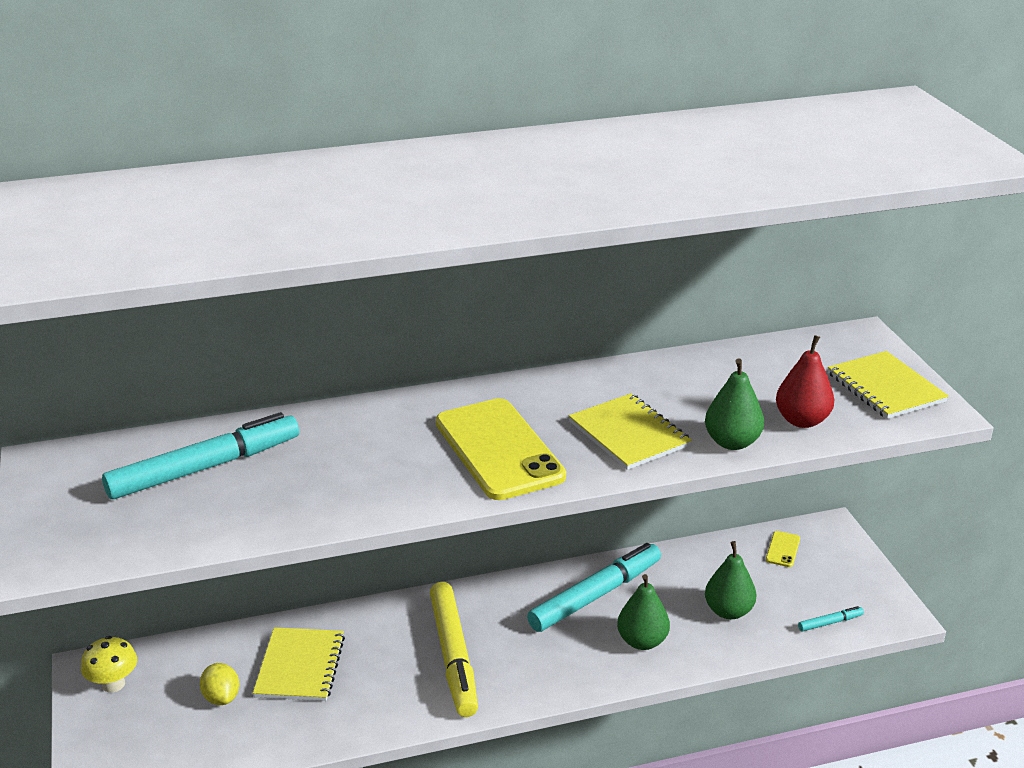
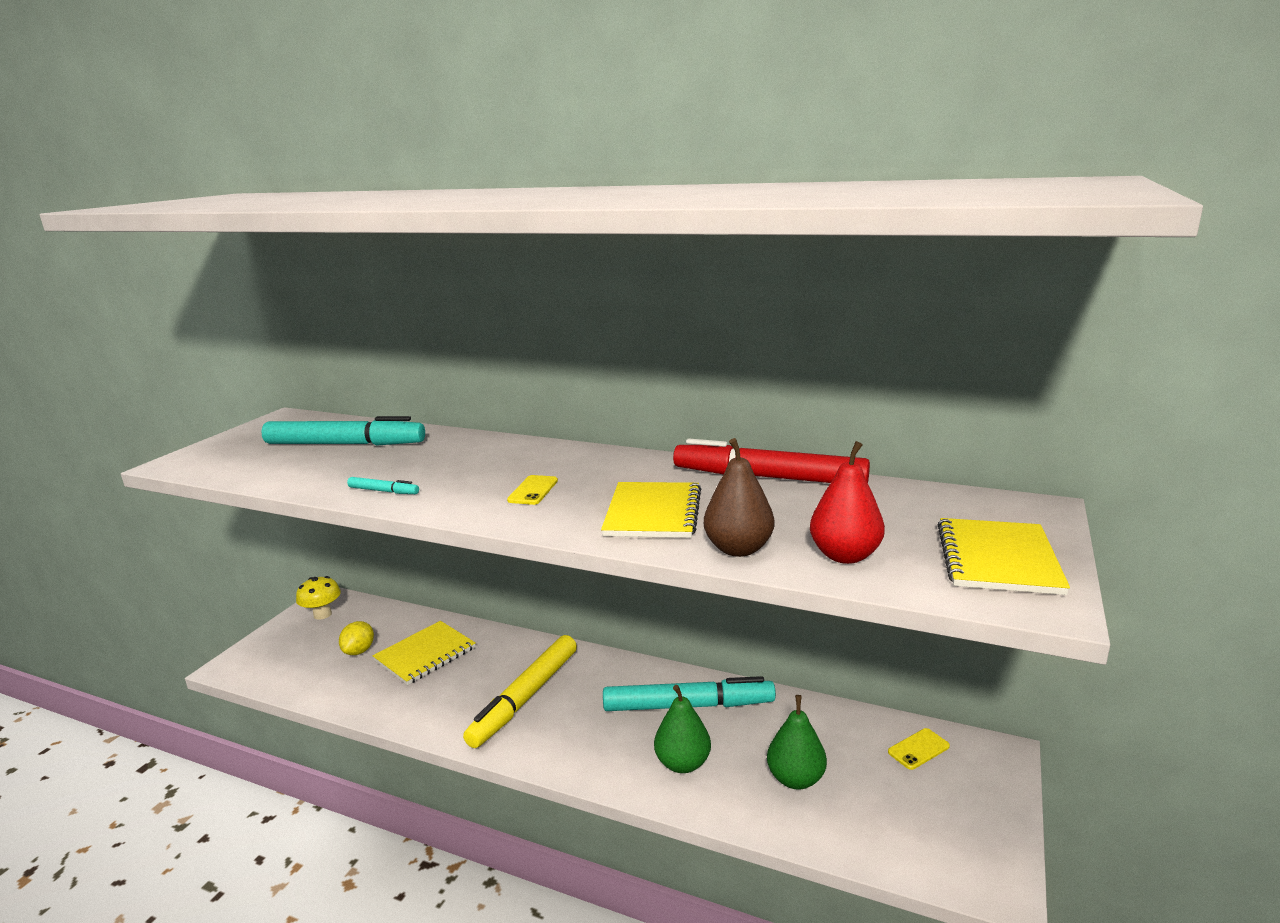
camera: 40 degrees right, 10 degrees down
(499, 449) = (533, 490): yellow phone -> yellow phone, size x0.40
(663, 367) = (768, 477): none -> red marker
(732, 442) = (738, 549): green pear -> brown pear
(830, 623) = (897, 847): turquoise marker -> turquoise marker (383, 491)

